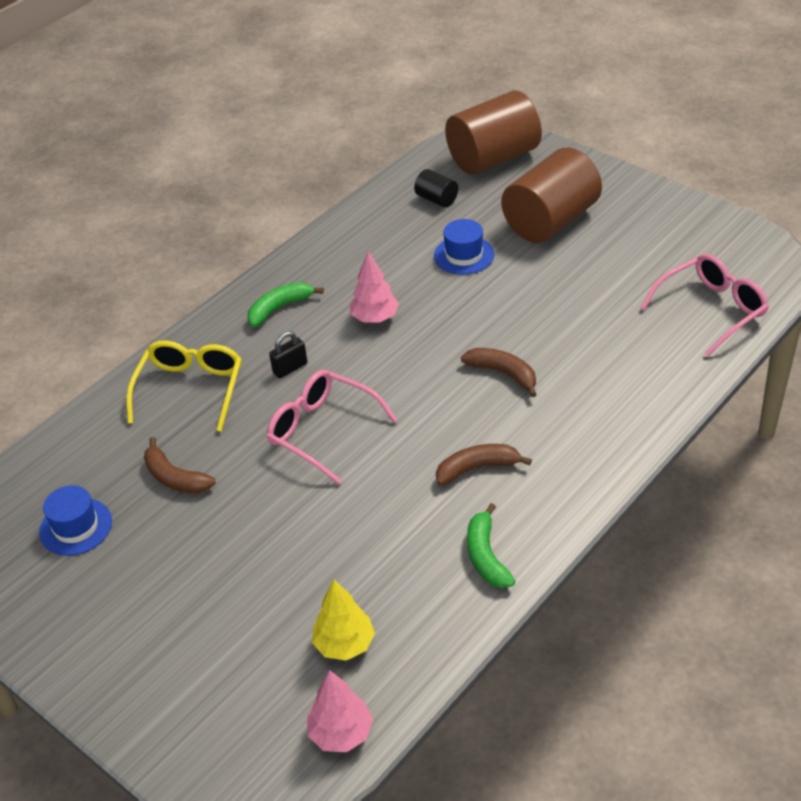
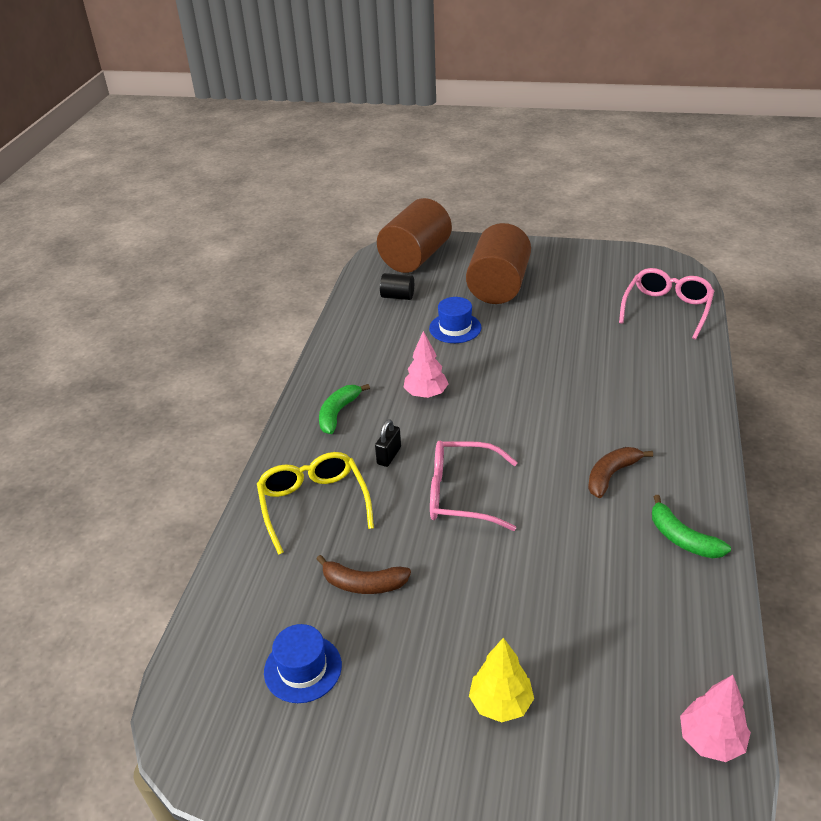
camera: 30 degrees left, 5 degrees down
(344, 645) = (641, 661): yellow tree -> yellow tree (500, 703)
(503, 373) = (564, 400): brown banana -> none

